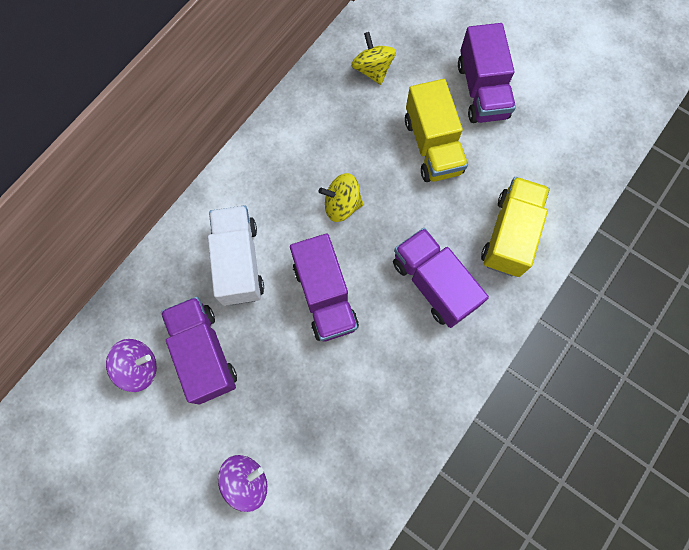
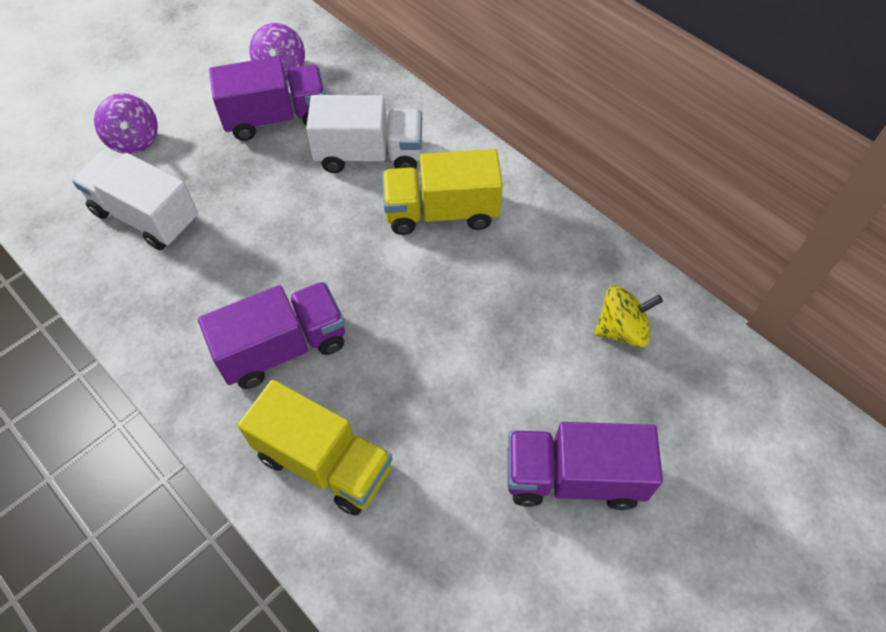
camera: 100 degrees right, 15 degrees down
(325, 296) = (304, 230): purple truck -> none
(333, 434) = (146, 216): none -> white truck
(342, 205) = (418, 263): yellow spinning top -> none
(432, 146) = (486, 386): yellow truck -> yellow truck (441, 212)

